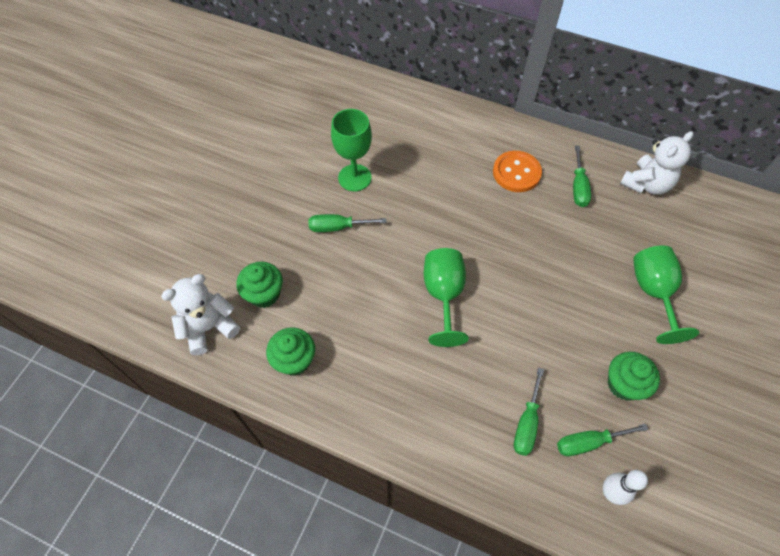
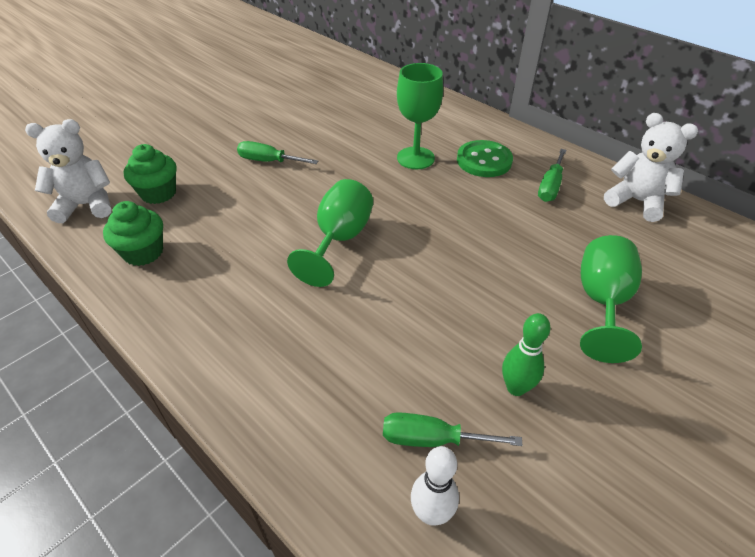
camera: 20 degrees right, 15 degrees down
(354, 178) = (312, 130): green goblet -> green goblet (415, 158)
(516, 173) = (484, 161): orange button -> green button
(526, 423) = (360, 390): green screwdriver -> none
(624, 384) = (516, 388): green cupcake -> green bowling pin
(646, 184) = (637, 201): white teddy bear -> white teddy bear turned 120 degrees counterclockwise

